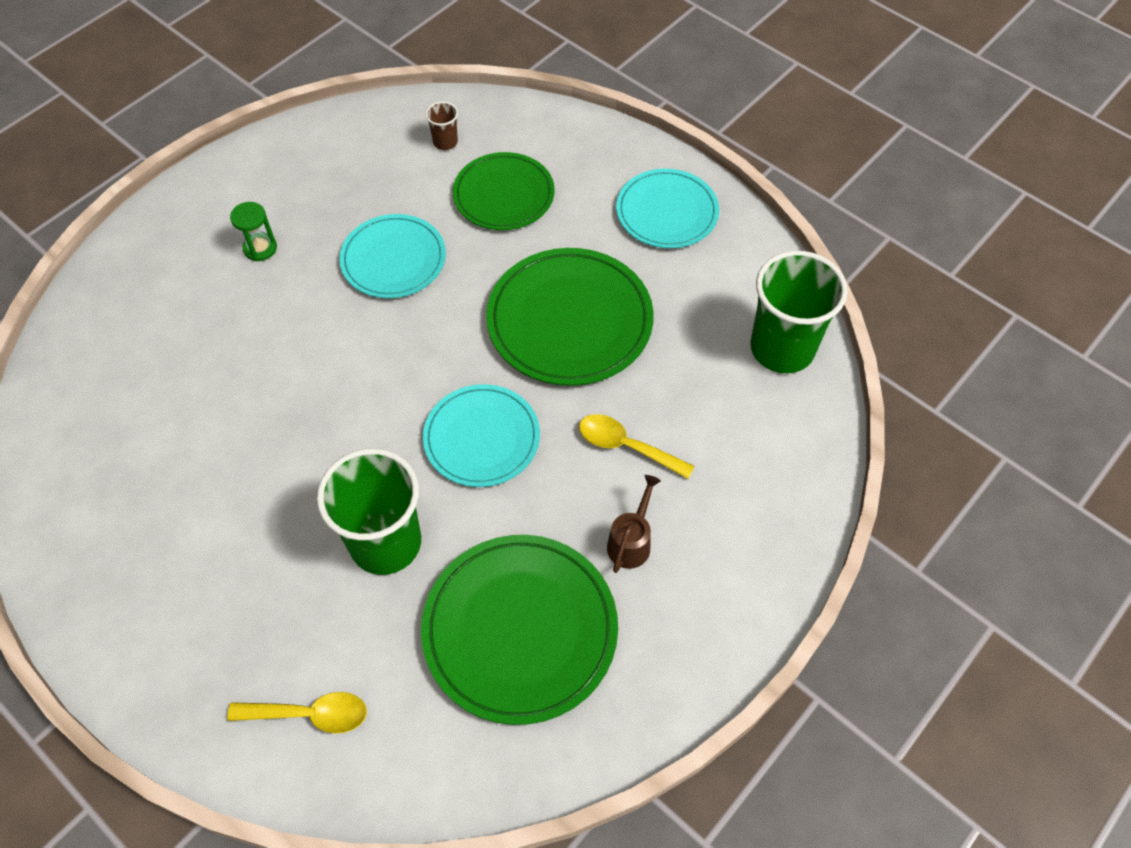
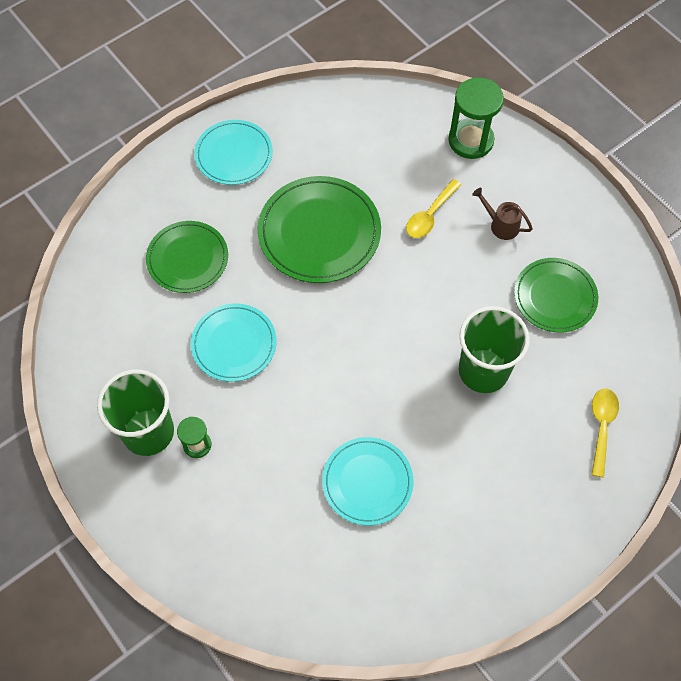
camera: 80 degrees left, 5 degrees up
(445, 142) = (118, 294): brown cup -> none
(482, 438) = (409, 301): turquoise plate -> turquoise plate (367, 482)
(520, 630) = (555, 297): green plate -> green plate, size x0.66
(773, 484) = (470, 140): none -> green hourglass
(782, 348) = (369, 112): green cup -> green cup (148, 432)

